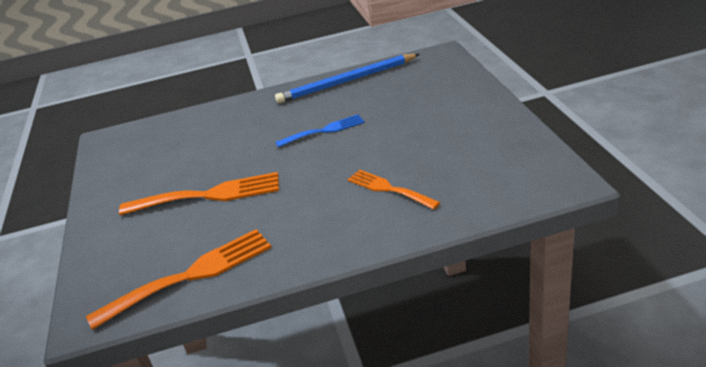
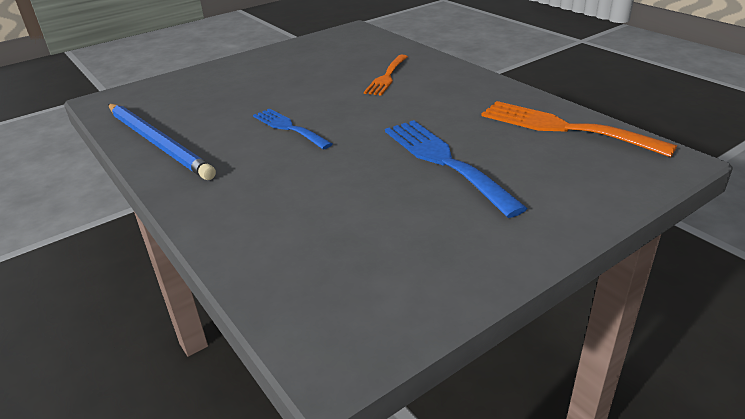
camera: 115 degrees left, 0 degrees up
(209, 195) = (444, 161): orange fork -> blue fork

